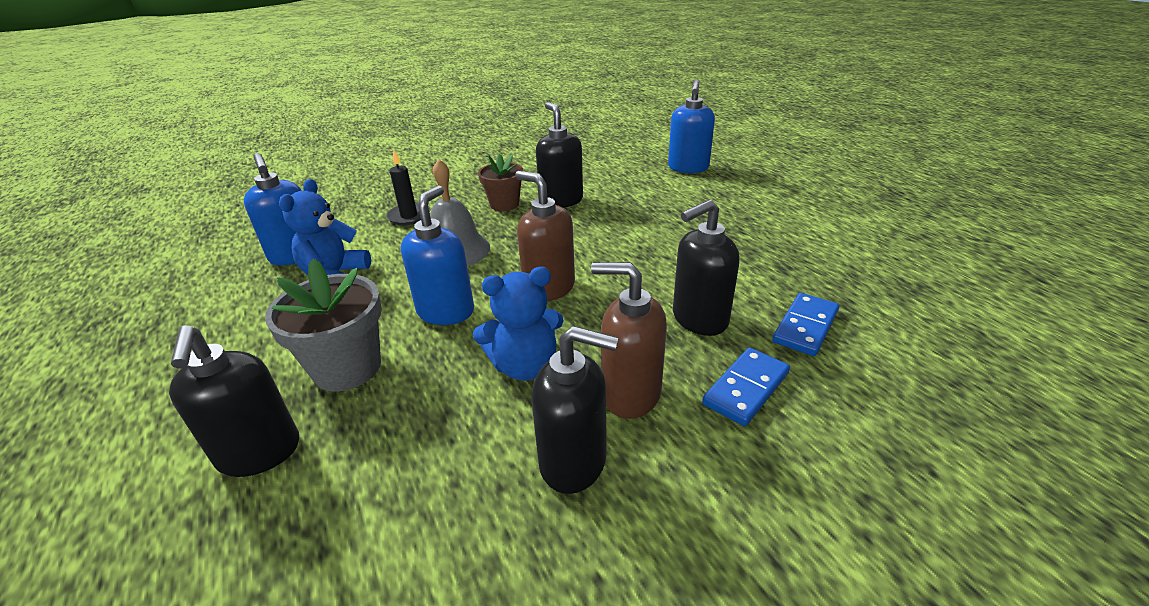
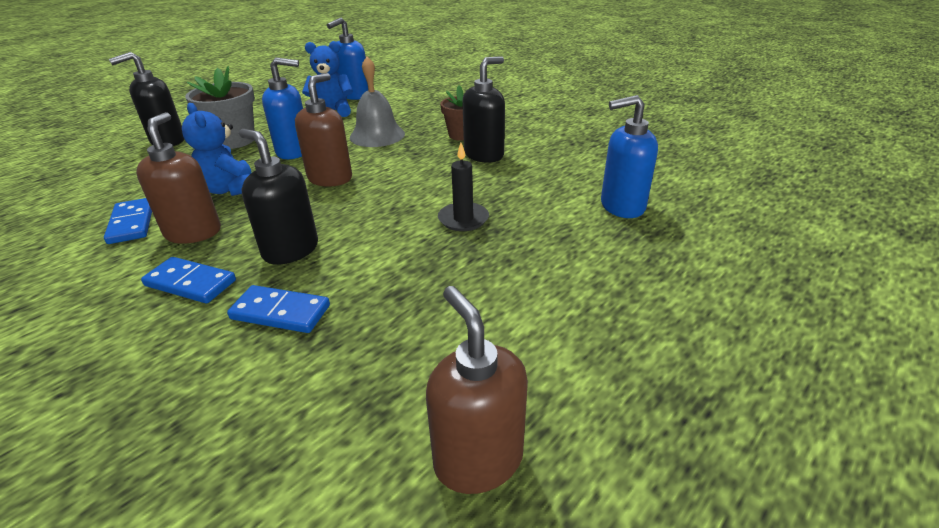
camera: 70 degrees right, 0 degrees up
(409, 216) = (422, 109): black candle -> black candle (463, 219)
(574, 462) = (132, 223): black soap dispenser -> blue domino
(952, 257) = (478, 459): none -> brown soap dispenser

